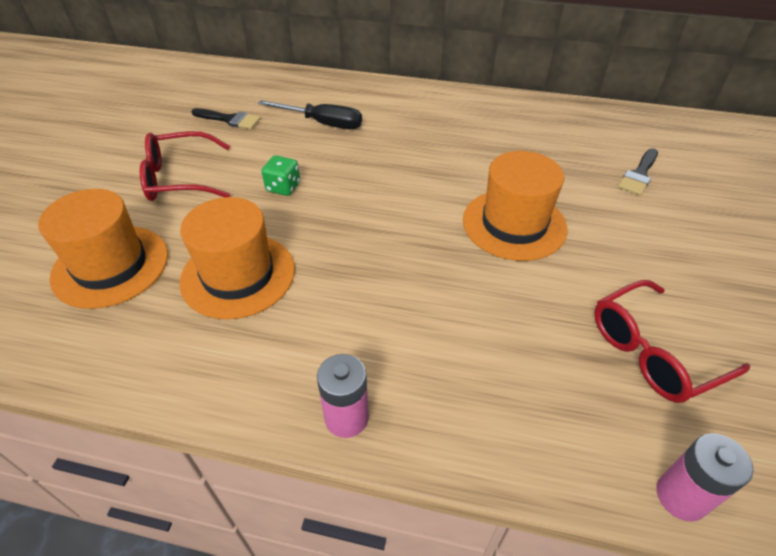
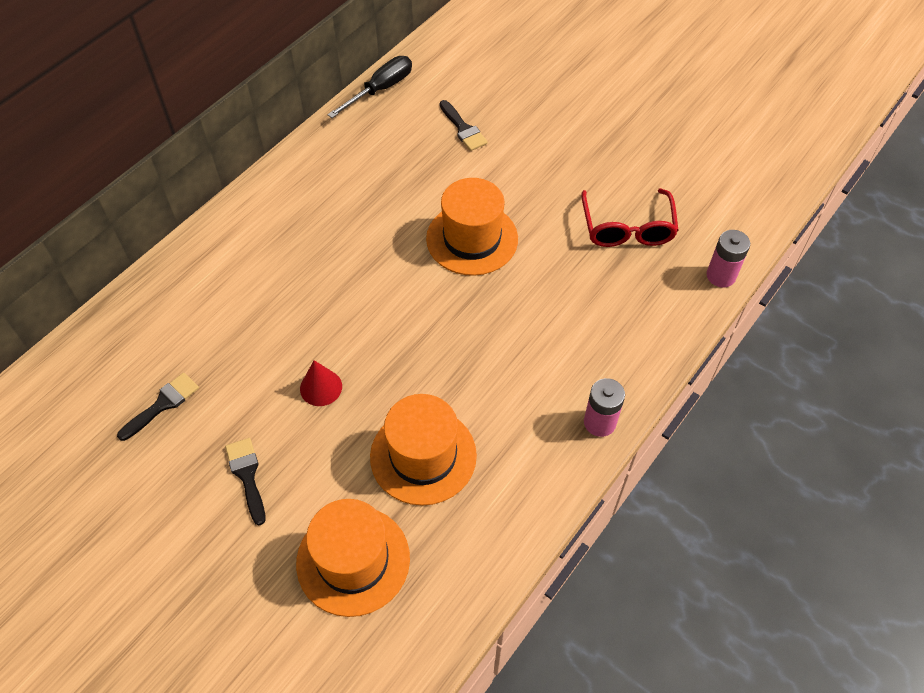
camera: 65 degrees left, 10 degrees up
(181, 178) = (247, 475): red glasses -> black brush
(283, 187) = (321, 387): green dice -> red cone
(323, 123) = (233, 320): black screwdriver -> black screwdriver (380, 89)

